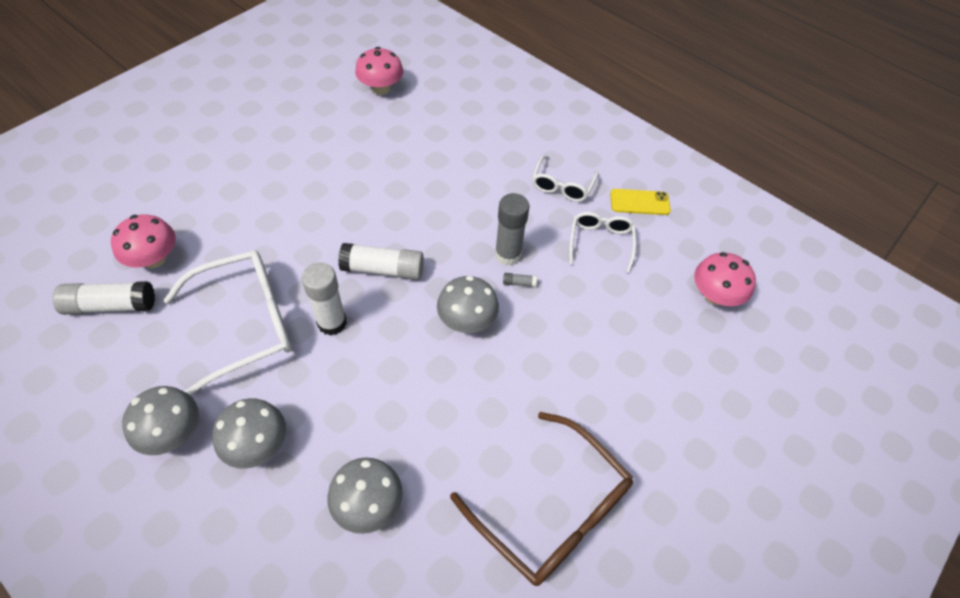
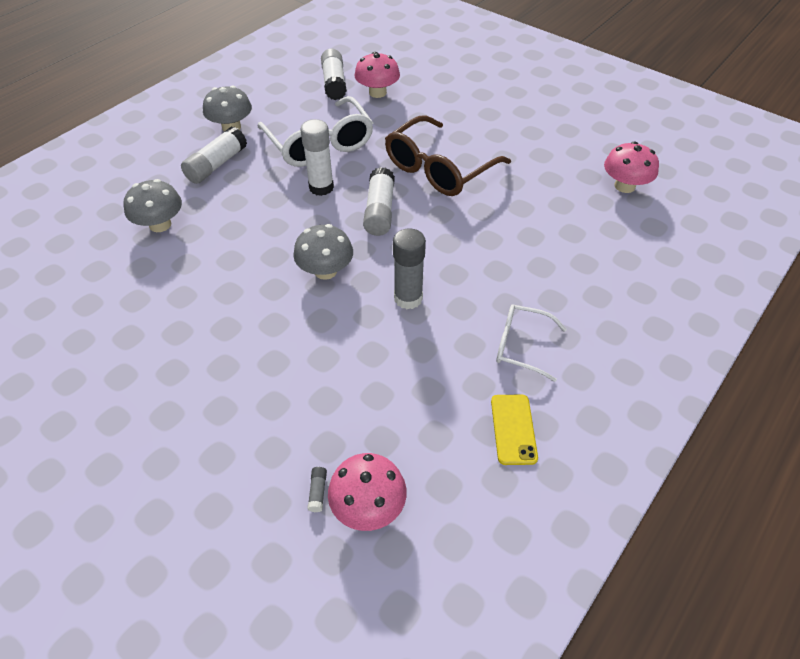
camera: 90 degrees right, 5 degrees down
(257, 444) = (216, 165): grey mushroom -> white glue stick
(519, 283) = (372, 308): grey glue stick -> grey glue stick (318, 492)
(552, 510) = (129, 336): brown glasses -> brown glasses (439, 169)
(600, 242) = (438, 382): white glasses -> none

